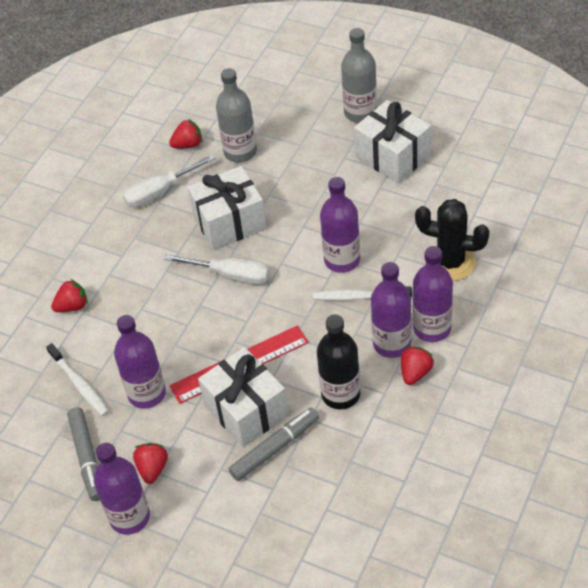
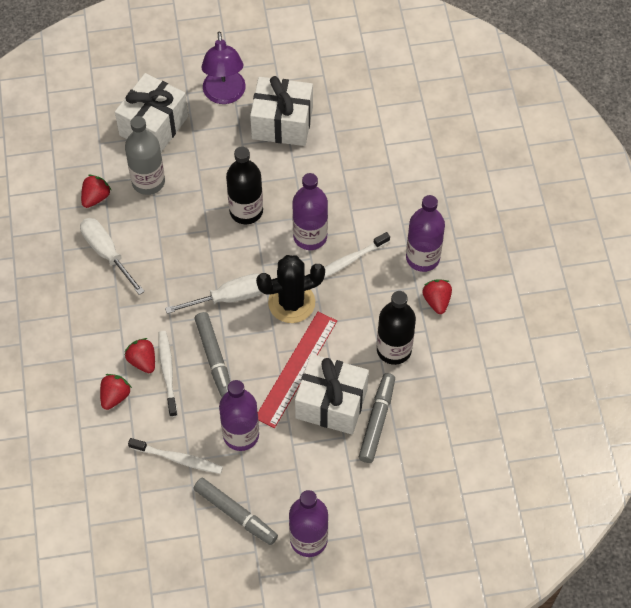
camera: 40 degrees left, 10 degrees up
(130, 309) = (167, 372): none -> white toothbrush
(152, 468) = (295, 492): red strawberry -> red strawberry (142, 361)
(160, 191) = (107, 253): white screwdriver -> white screwdriver turned 120 degrees clockwise
(177, 318) = (214, 358): none -> grey marker
(229, 222) = (191, 251): white gift -> white gift (153, 125)
(303, 212) = (246, 211): none -> black bottle
(360, 113) = (224, 95): grey bottle -> purple lamp
(392, 343) = (401, 287): purple bottle -> none
(450, 262) = (396, 194): black cactus -> black cactus (291, 303)

